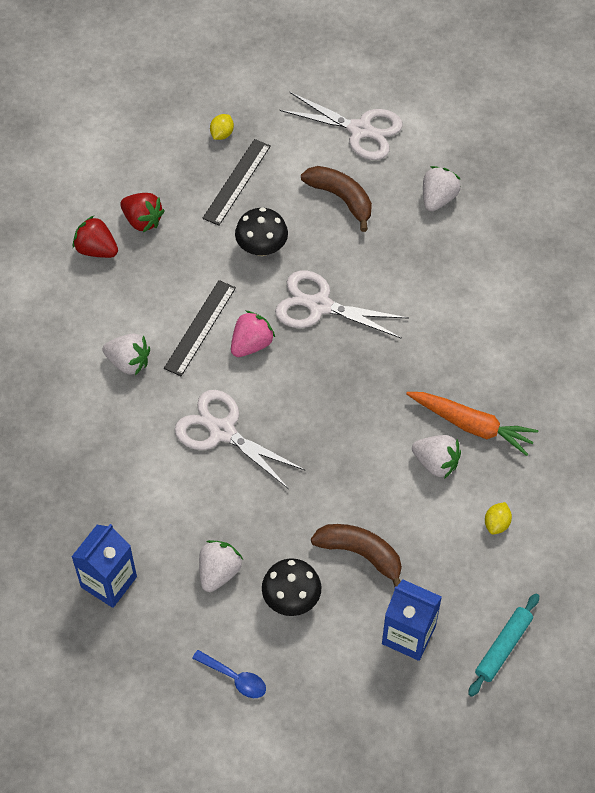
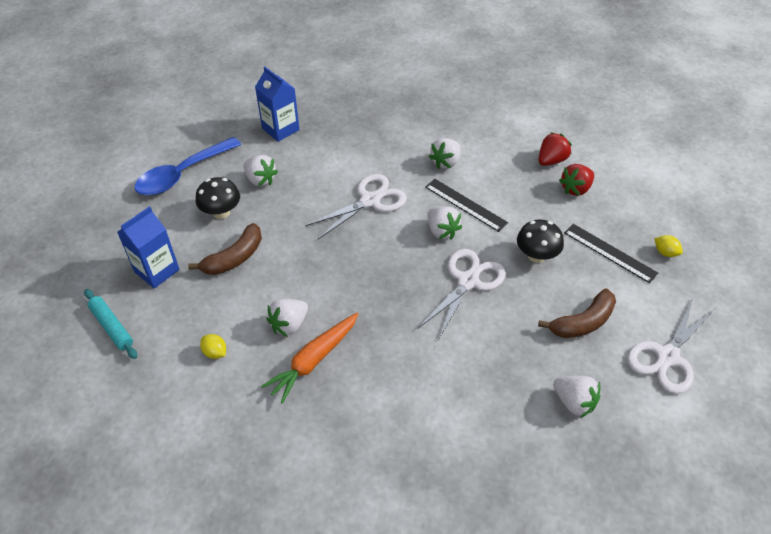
camera: 105 degrees right, 10 degrees down
(235, 678) = (182, 174): blue spoon -> blue spoon, size x2.08
(251, 344) = (442, 231): pink strawberry -> white strawberry

